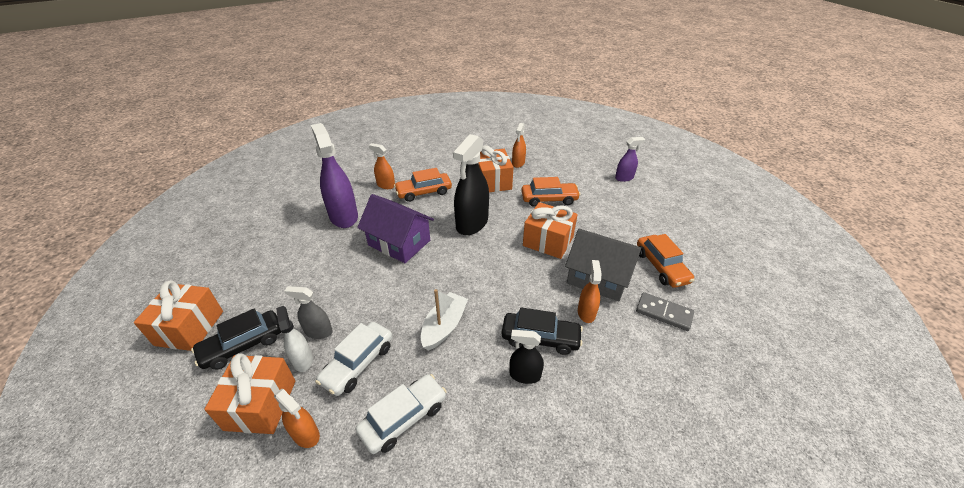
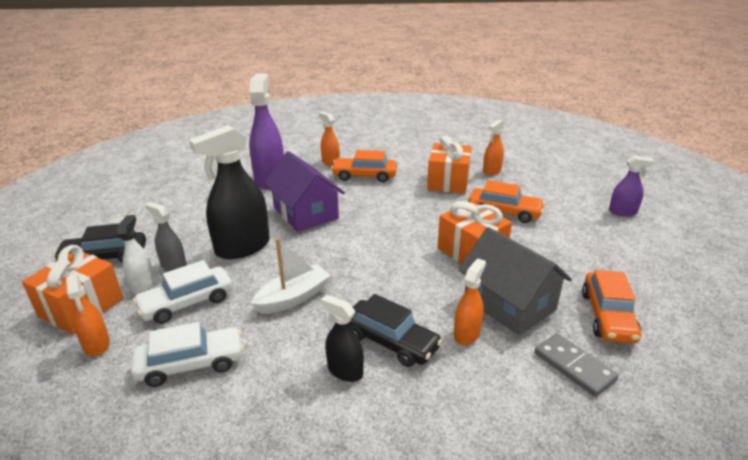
camera: 25 degrees right, 10 degrees down
(189, 328) = (76, 232): orange gift -> none
(472, 223) = (395, 214): black spray bottle -> black spray bottle (242, 247)

